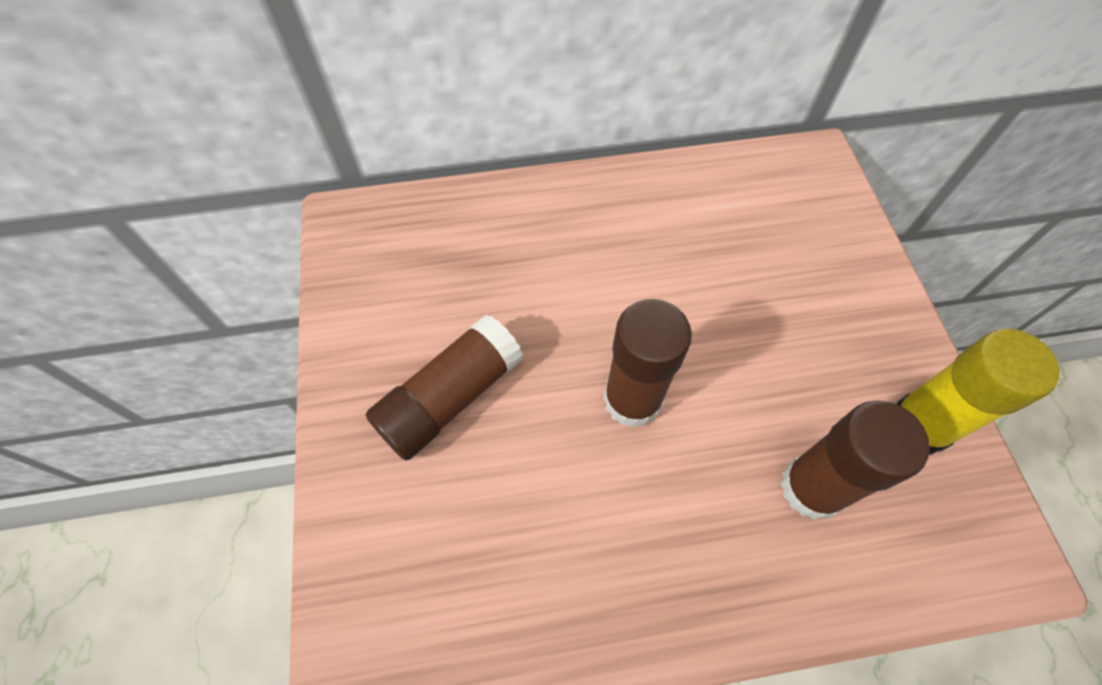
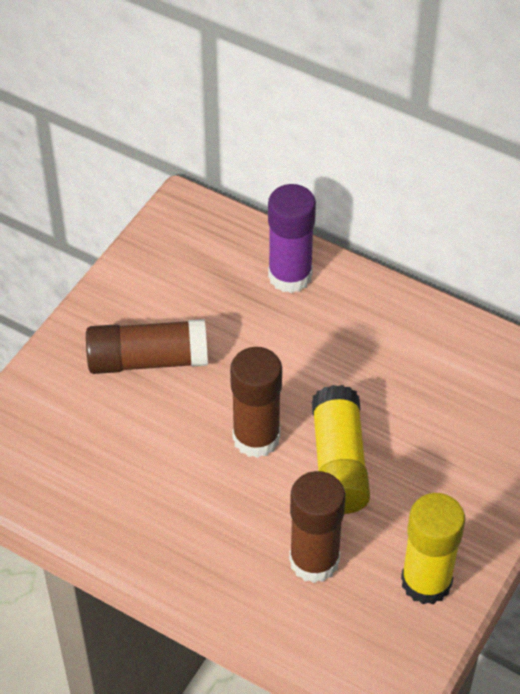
camera: 40 degrees right, 10 degrees down
(507, 219) = (290, 276): none -> purple glue stick
(728, 367) = (339, 463): none -> yellow glue stick

